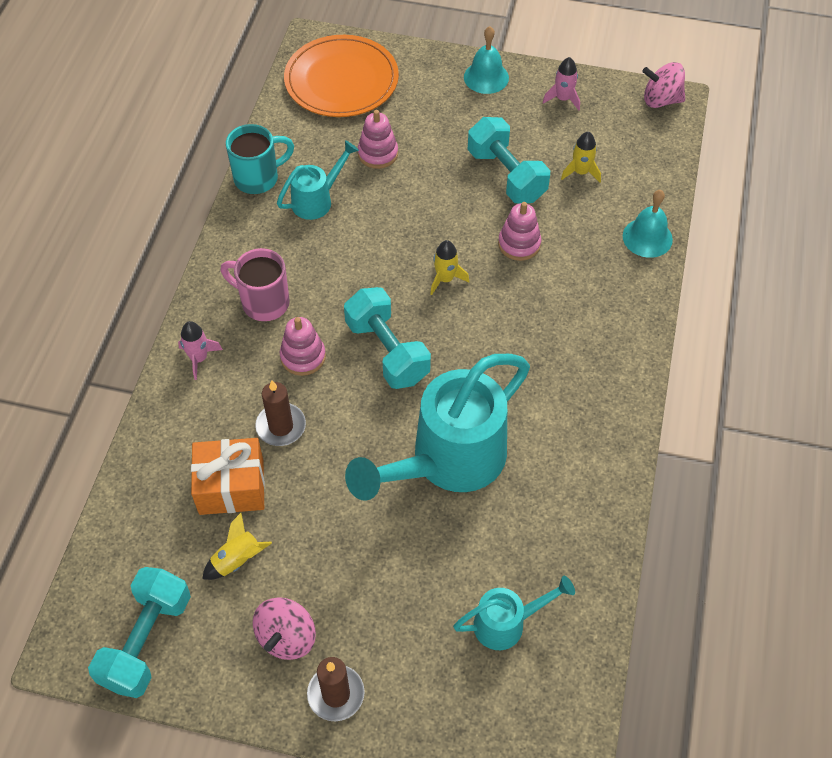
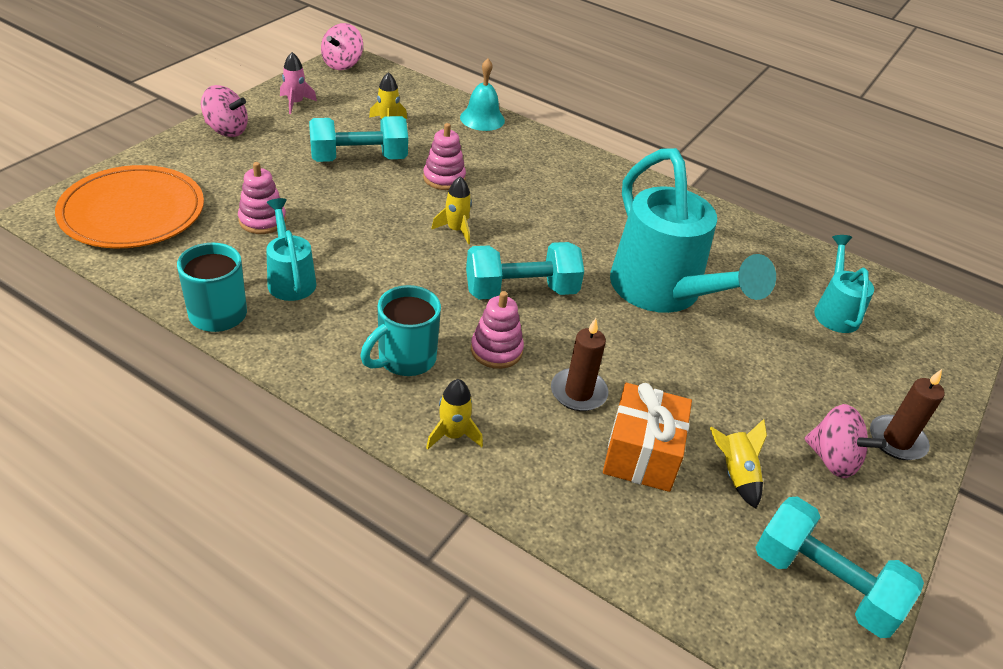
camera: 75 degrees left, 15 degrees down
(199, 358) = (453, 435): pink rocket -> yellow rocket
(263, 302) = (405, 359): pink mug -> turquoise mug
(486, 77) = (226, 130): turquoise bell -> pink spinning top

